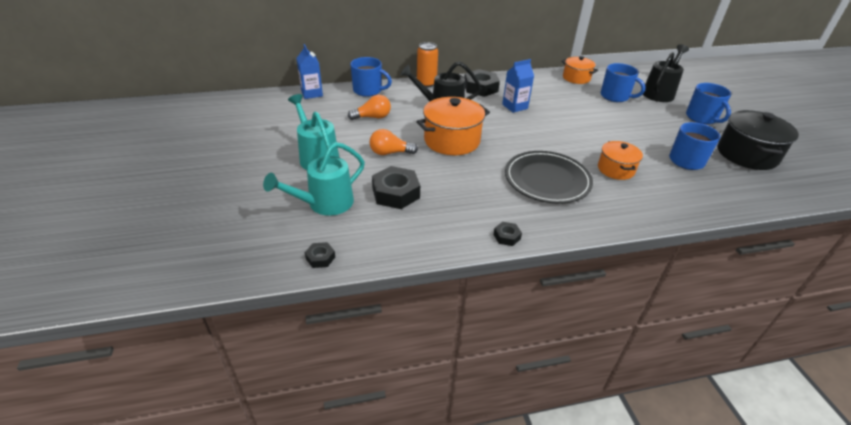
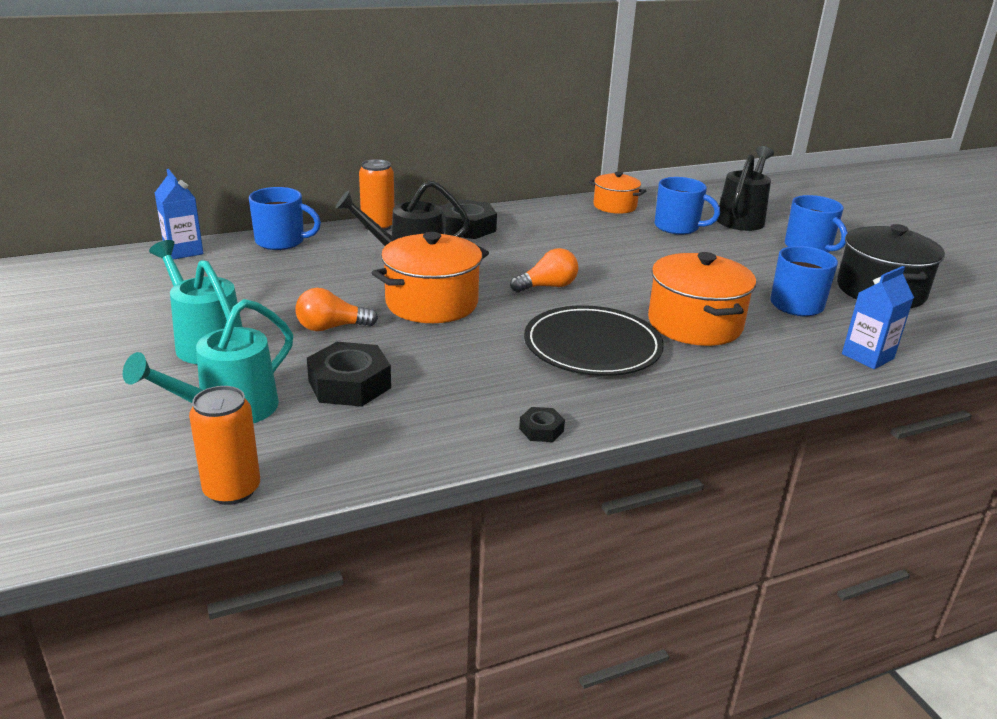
camera: 10 degrees left, 10 degrees down
(320, 258) = (232, 490): black nut -> orange can
(372, 117) = (294, 279): orange light bulb -> orange light bulb (547, 286)
(514, 106) = (525, 250): blue carton -> blue carton (867, 356)
(615, 169) = (694, 324): orange pot -> orange pot, size x1.64

